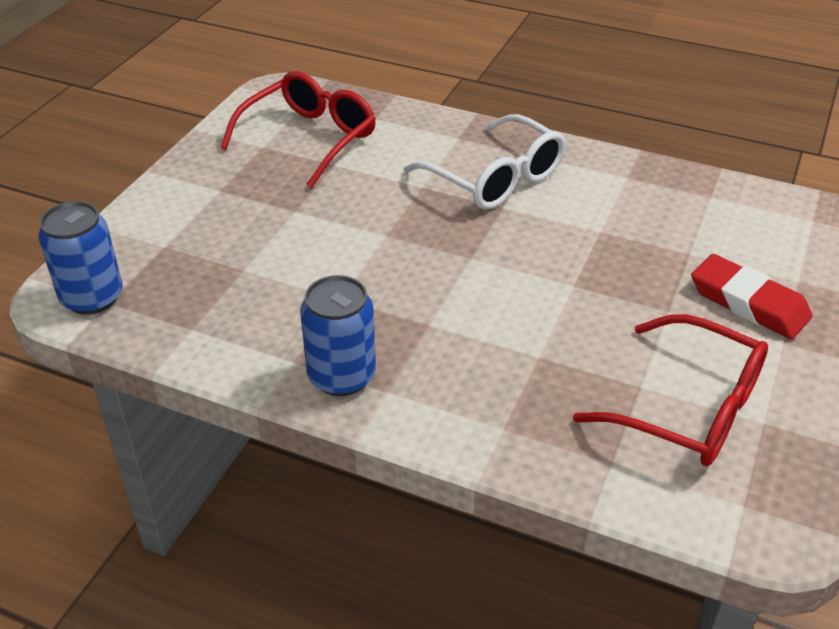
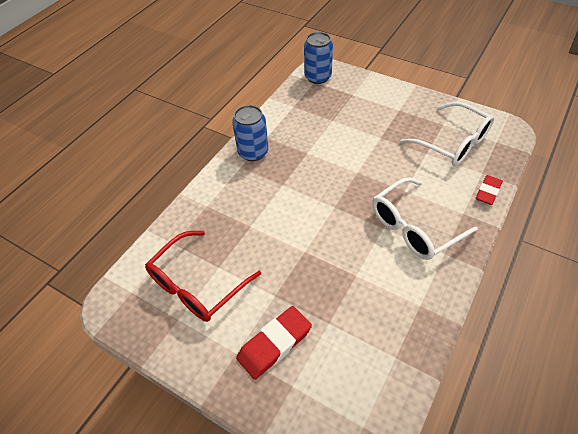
camera: 100 degrees right, 10 degrees up
(310, 138) = (453, 143): red glasses -> white glasses
(413, 115) = (488, 192): none -> red eraser

